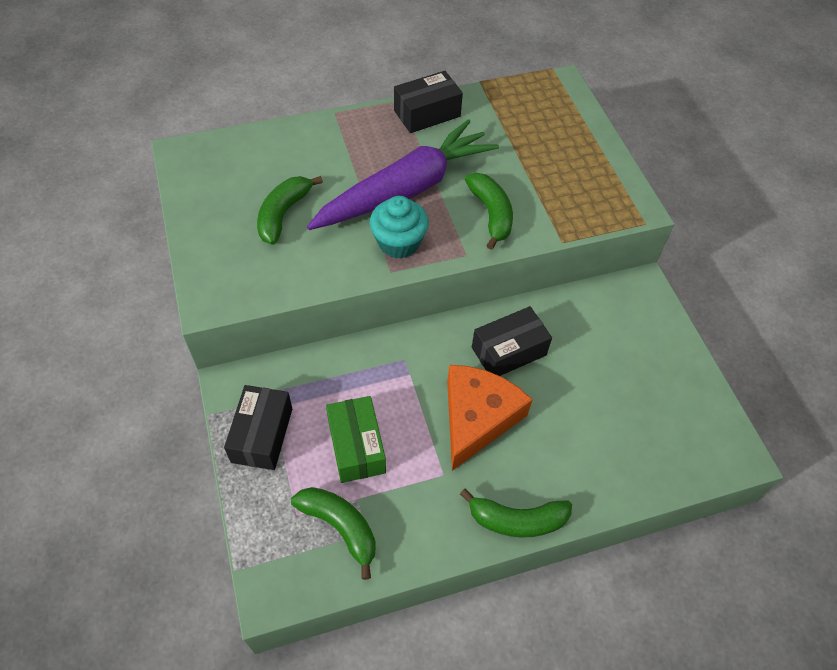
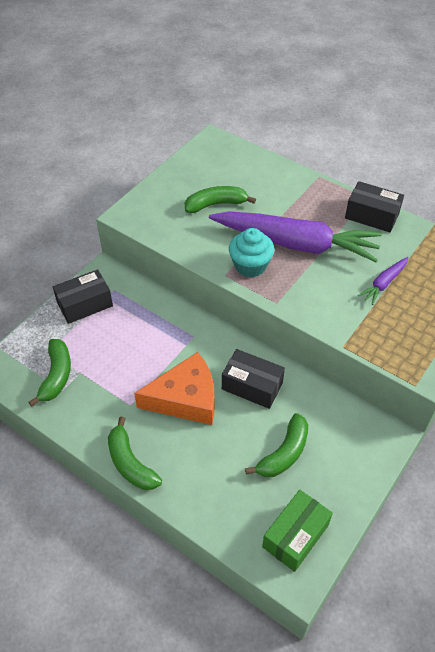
camera: 55 degrees right, 5 degrees down
(356, 446) = (113, 351): green box -> green box (295, 536)
(491, 214) = (324, 296): green banana -> green banana (284, 453)
(516, 163) = (384, 283): none -> purple carrot

